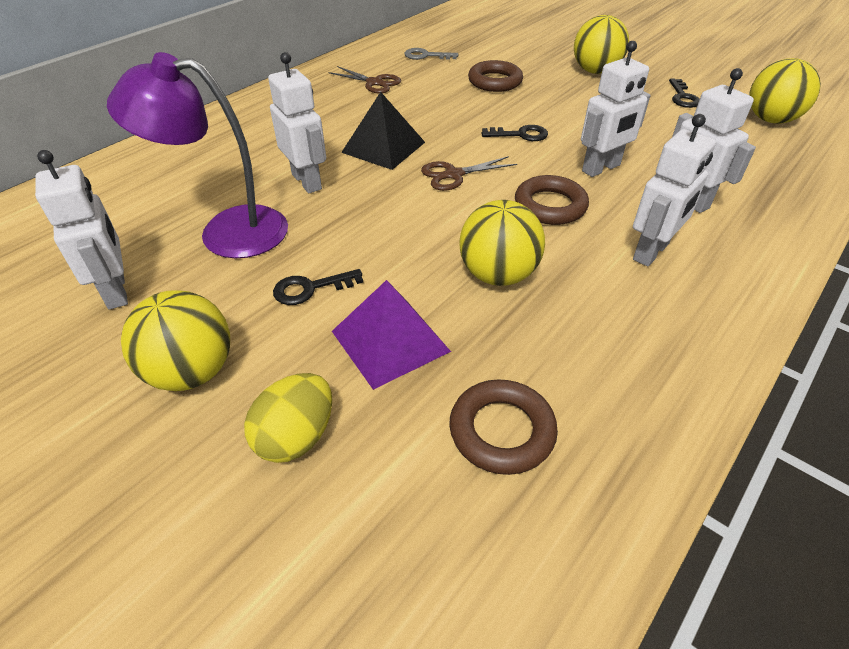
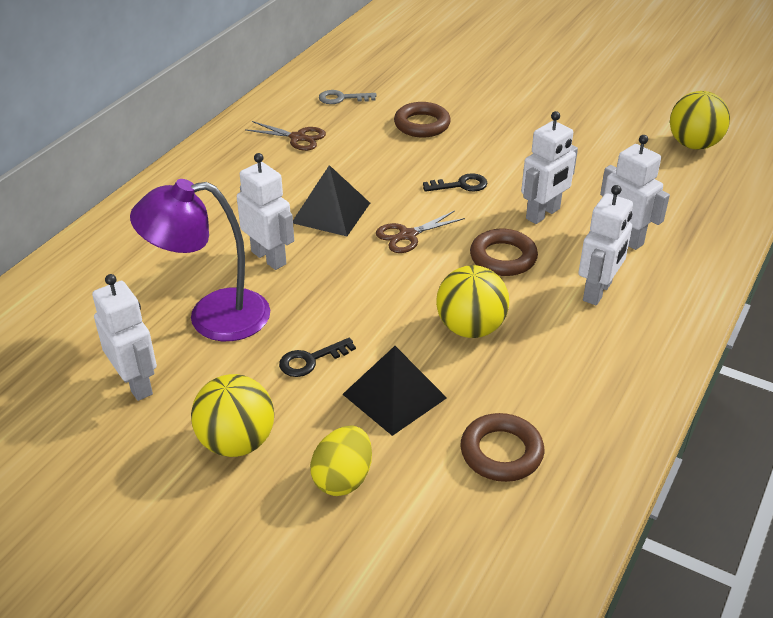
camera: 10 degrees left, 5 degrees down
(390, 341) = (394, 396): purple pyramid -> black pyramid
(595, 71) = (520, 102): yellow ball -> none
(682, 97) = (610, 126): black key -> none

